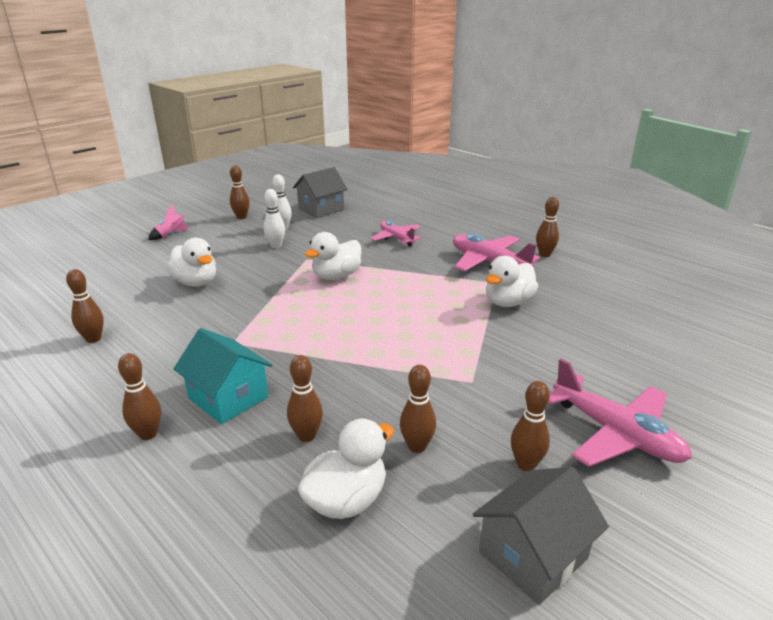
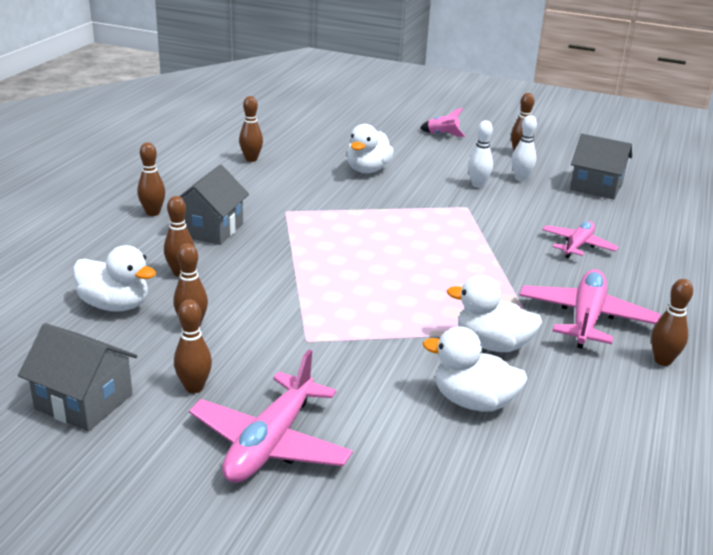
camera: 65 degrees right, 0 degrees up
(228, 397) = (210, 229): turquoise house -> grey house
(336, 276) = (446, 230): white duck -> white duck (473, 402)

